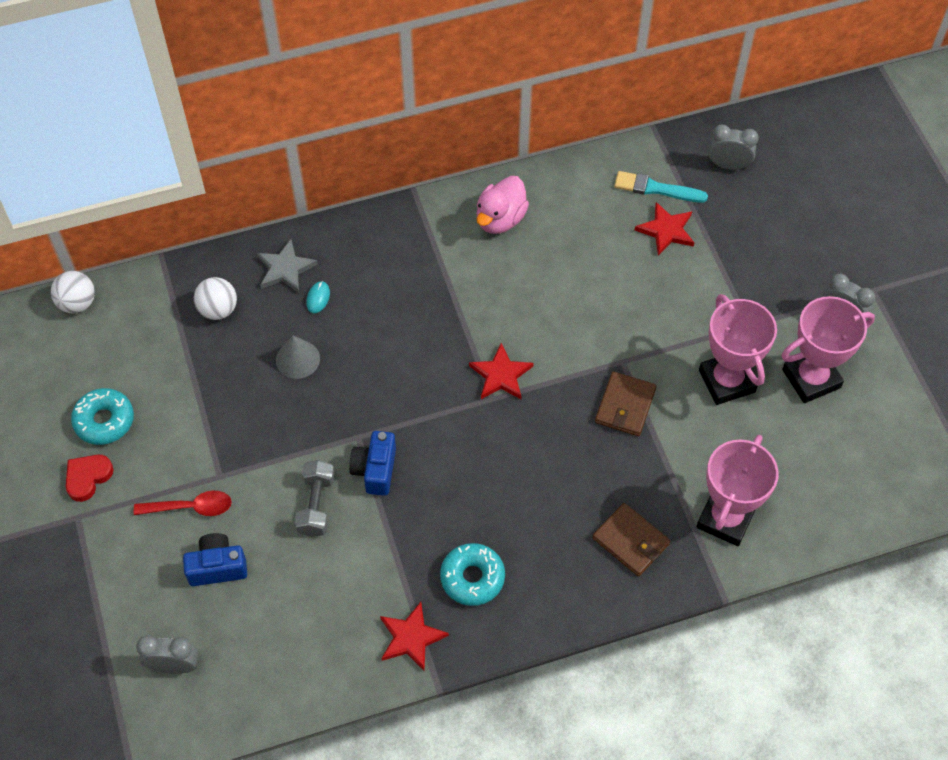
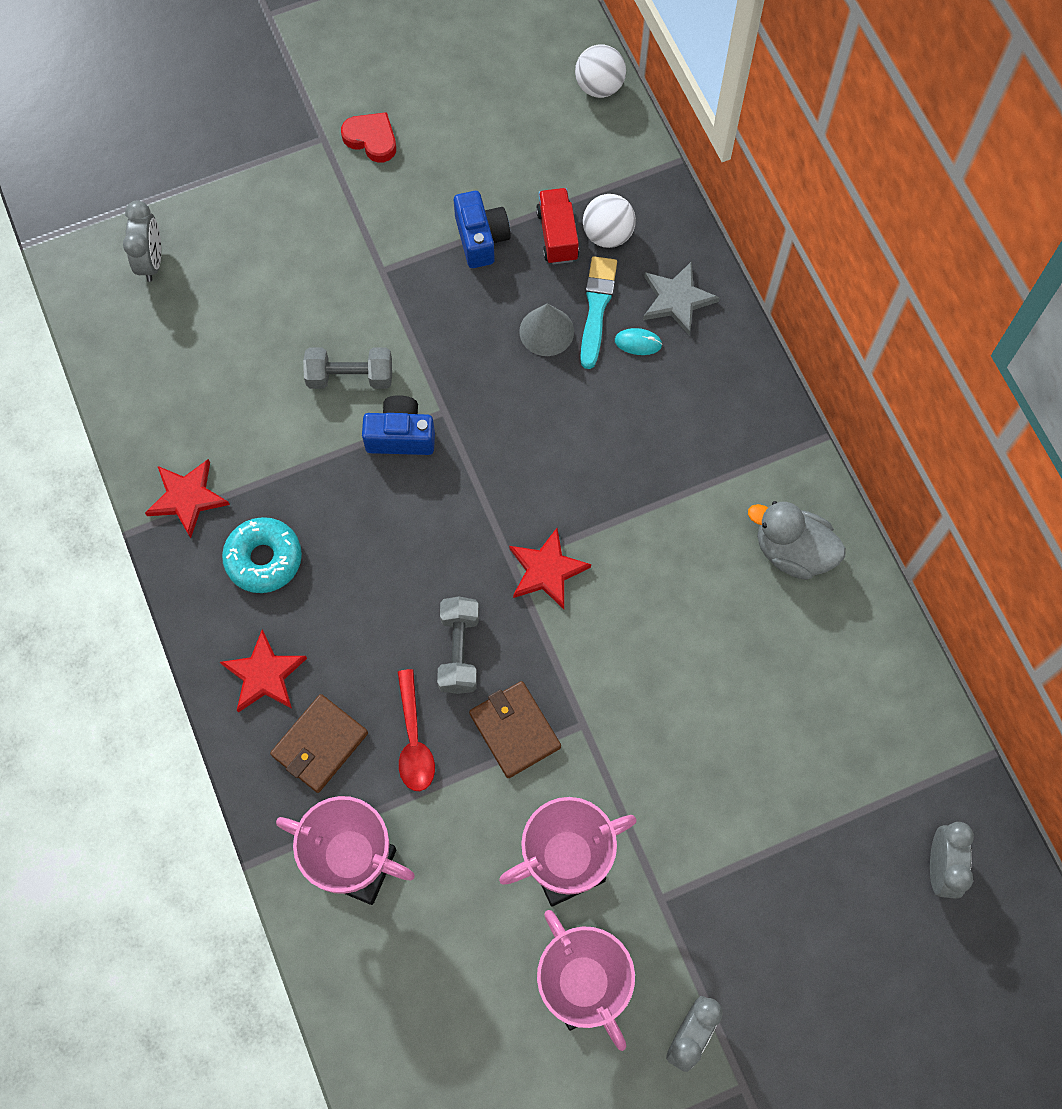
camera: 85 degrees right, 10 degrees up
(104, 421) = (444, 142): turquoise donut -> none
(191, 507) = (340, 247): red spoon -> red spoon (414, 740)
(212, 345) = (557, 235): none -> red truck
(217, 567) = (268, 285): blue camera -> blue camera (481, 238)
(500, 219) = (792, 551): pink duck -> grey duck
(561, 439) = (459, 651): none -> grey dumbbell
(625, 406) = (515, 730): brown wallet -> brown wallet turned 45 degrees clockwise
(656, 189) = (879, 761): turquoise brush -> turquoise brush (596, 308)
(666, 230) = (807, 778): red star -> red star (264, 675)

